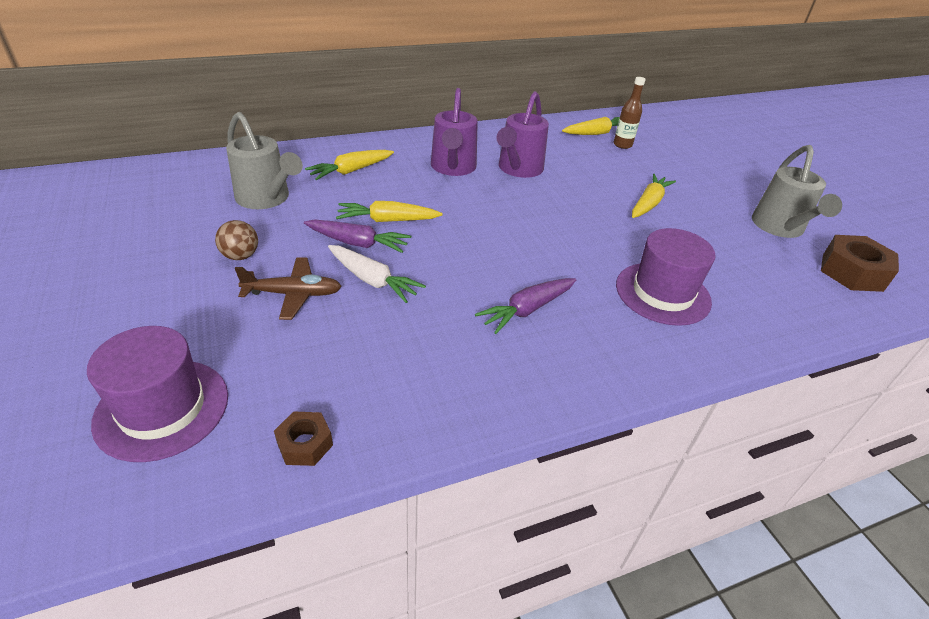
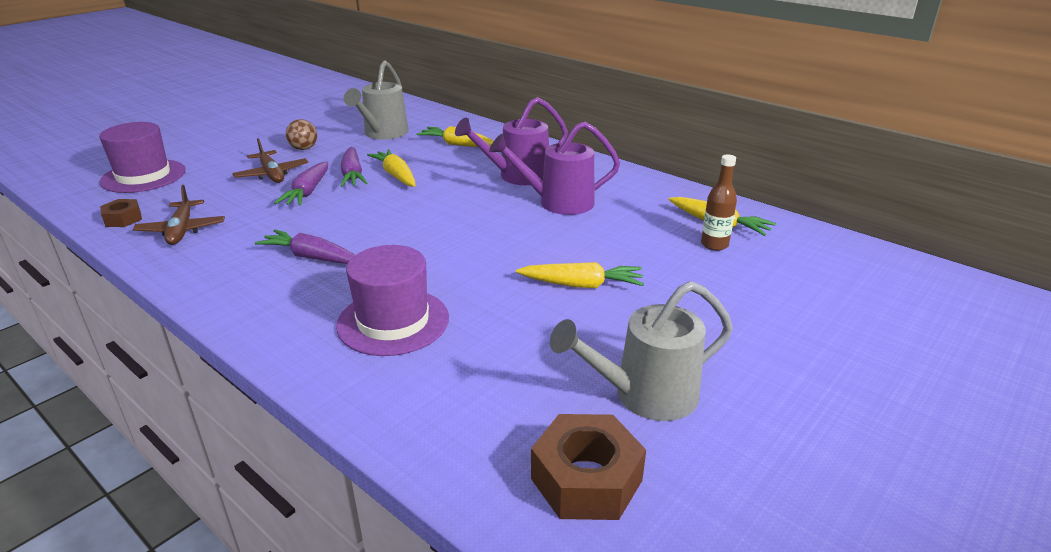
camera: 65 degrees right, 10 degrees down
(372, 280) = (307, 192): white carrot -> purple carrot
(390, 391) = (182, 230): none -> brown plane

